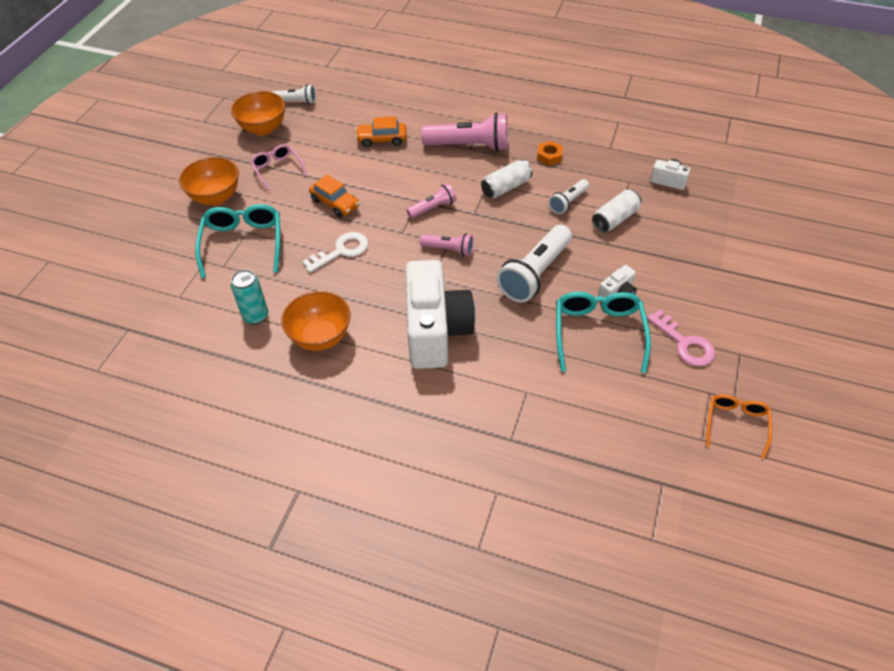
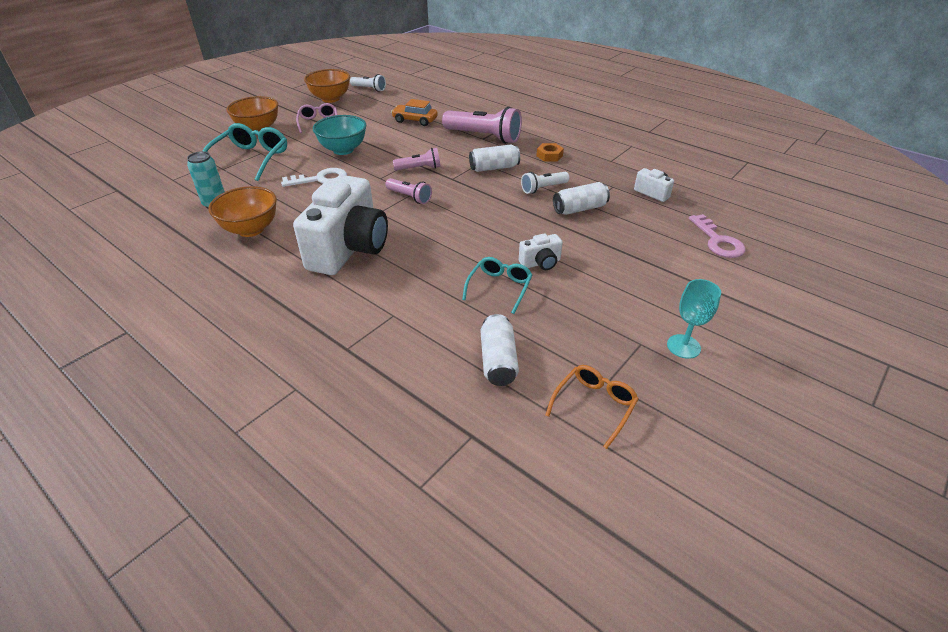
camera: 20 degrees right, 10 degrees down
(335, 203) = (343, 150): orange car -> turquoise bowl
(535, 274) = (473, 230): white flashlight -> none
(598, 332) = (499, 287): turquoise glasses -> turquoise glasses, size x0.62
(641, 408) = (498, 360): none -> white can
(685, 343) = (584, 319): pink key -> pink key (718, 241)
(772, 346) = (683, 346): none -> turquoise goblet

